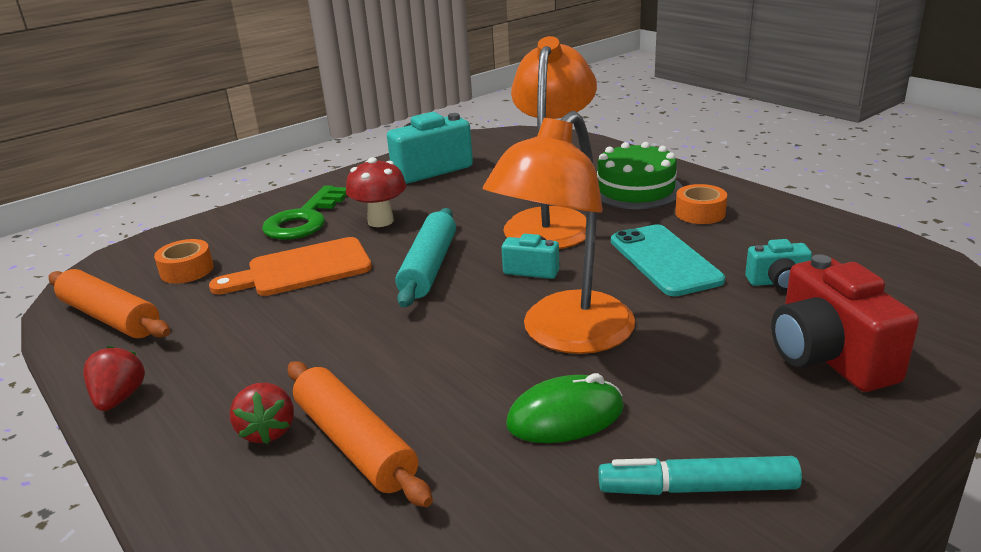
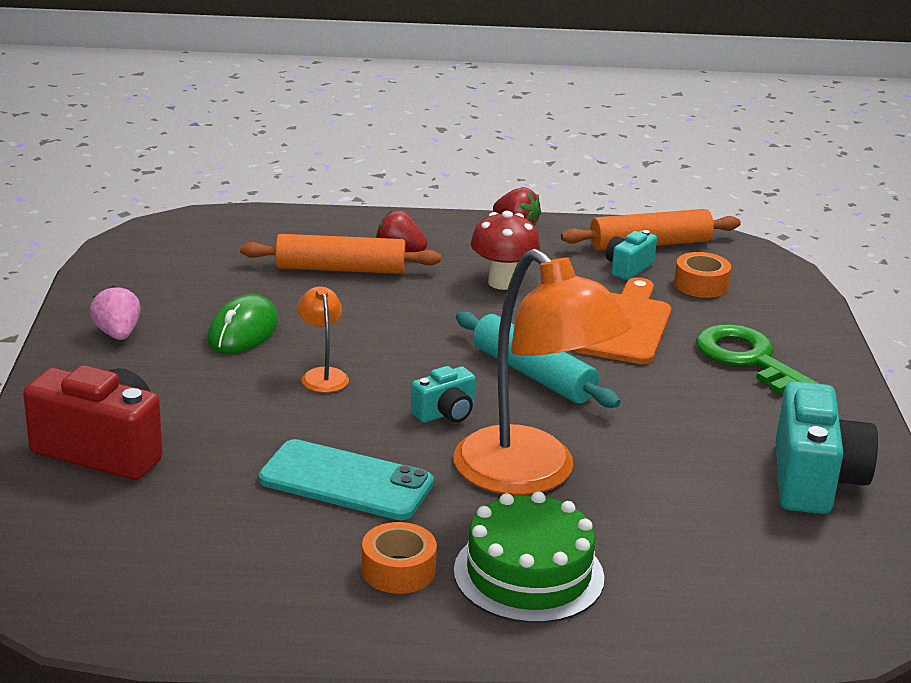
camera: 125 degrees right, 0 degrees up
(380, 221) = (683, 393): red mushroom -> red mushroom (502, 282)
(565, 335) = (322, 375): orange lamp -> orange lamp, size x0.42
(698, 488) = (117, 334): turquoise marker -> pink strawberry
(777, 282) = (210, 507): turquoise camera -> turquoise camera (628, 268)

